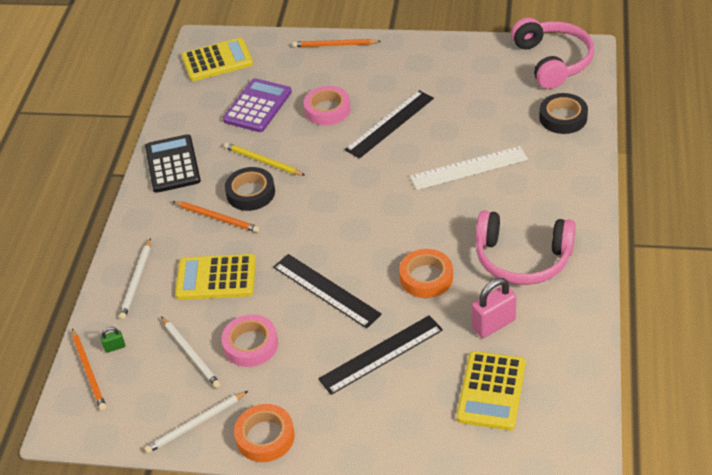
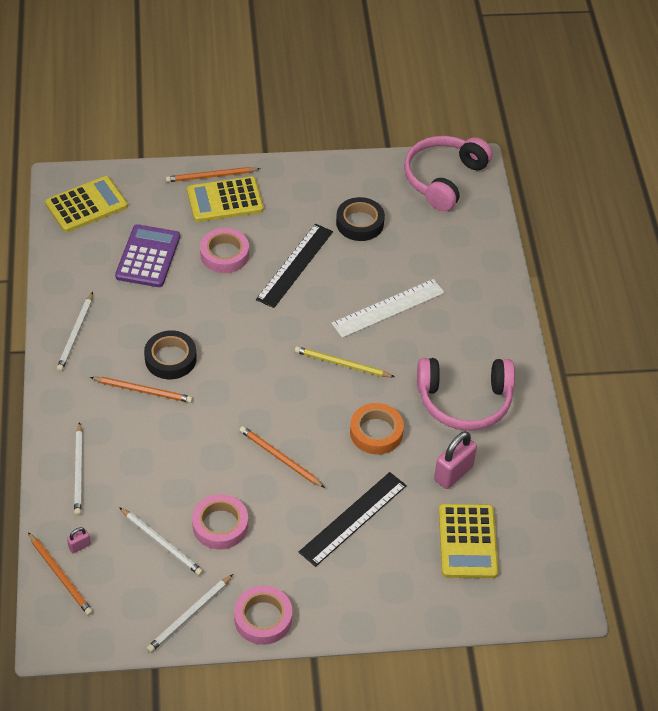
camera: 20 degrees left, 5 degrees up
(115, 347) = (79, 546): green padlock -> pink padlock
(173, 164) = (75, 334): black calculator -> white pencil
(216, 278) = (162, 458): yellow calculator -> yellow calculator (225, 200)
(263, 161) = (172, 321): yellow pencil -> yellow pencil (342, 364)
(265, 437) = (263, 618): orange tape -> pink tape
(326, 290) = (280, 458): black ruler -> orange pencil
(552, 61) = (443, 179): pink headphones -> pink headphones turned 120 degrees counterclockwise
(563, 118) = (468, 243): black tape -> black tape (360, 223)

